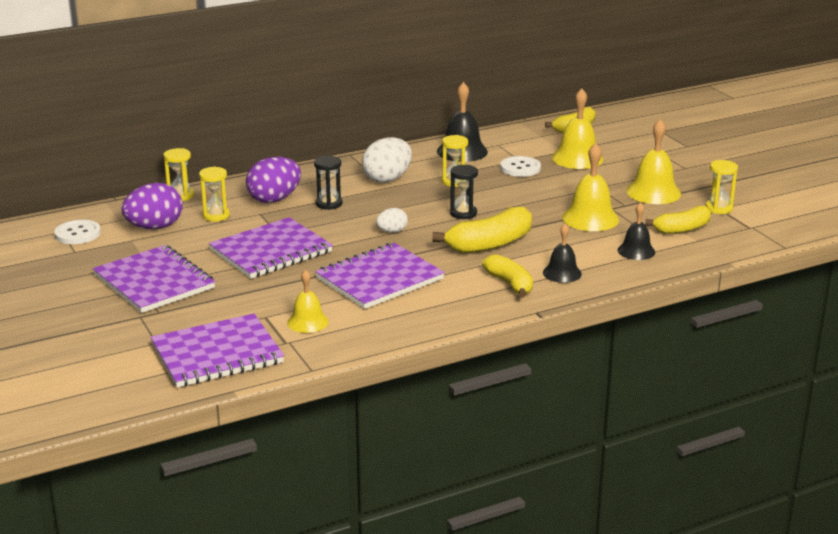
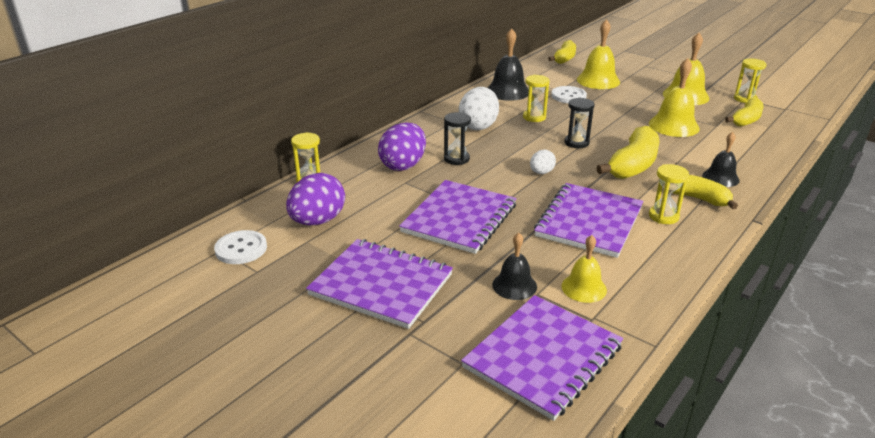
camera: 25 degrees left, 5 degrees up
(216, 215) = (366, 194): yellow hourglass -> yellow hourglass (663, 216)
(636, 251) = (743, 145): black bell -> black bell (514, 285)

